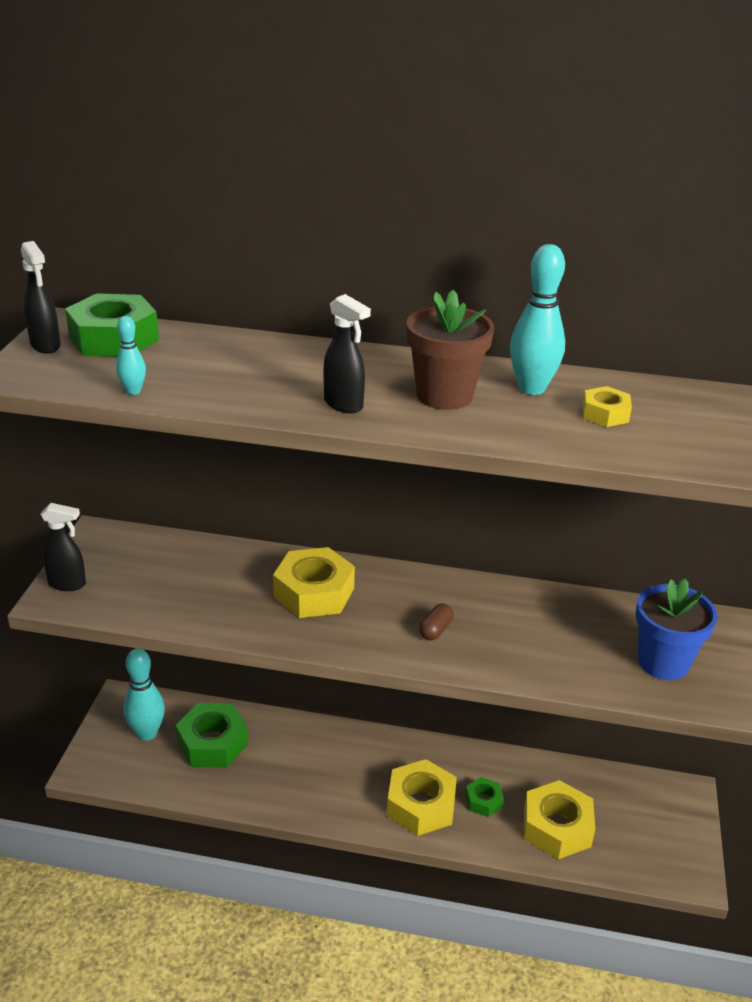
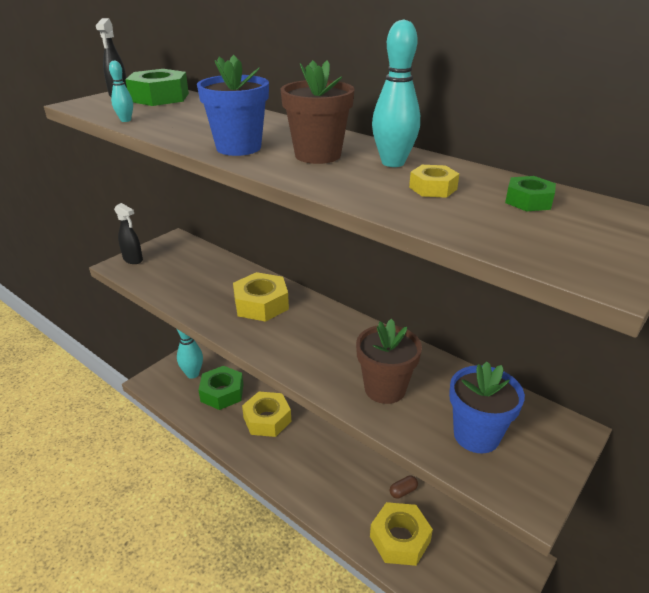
camera: 30 degrees right, 0 degrees up
(344, 405) = (238, 147): black spray bottle -> blue flower pot
(421, 805) = (316, 481): yellow nut -> yellow nut (267, 419)
(435, 630) = (317, 352): brown capsule -> brown capsule (403, 491)
(483, 801) = (360, 497): green nut -> green nut (528, 201)
(542, 646) = (385, 389): none -> brown flower pot

